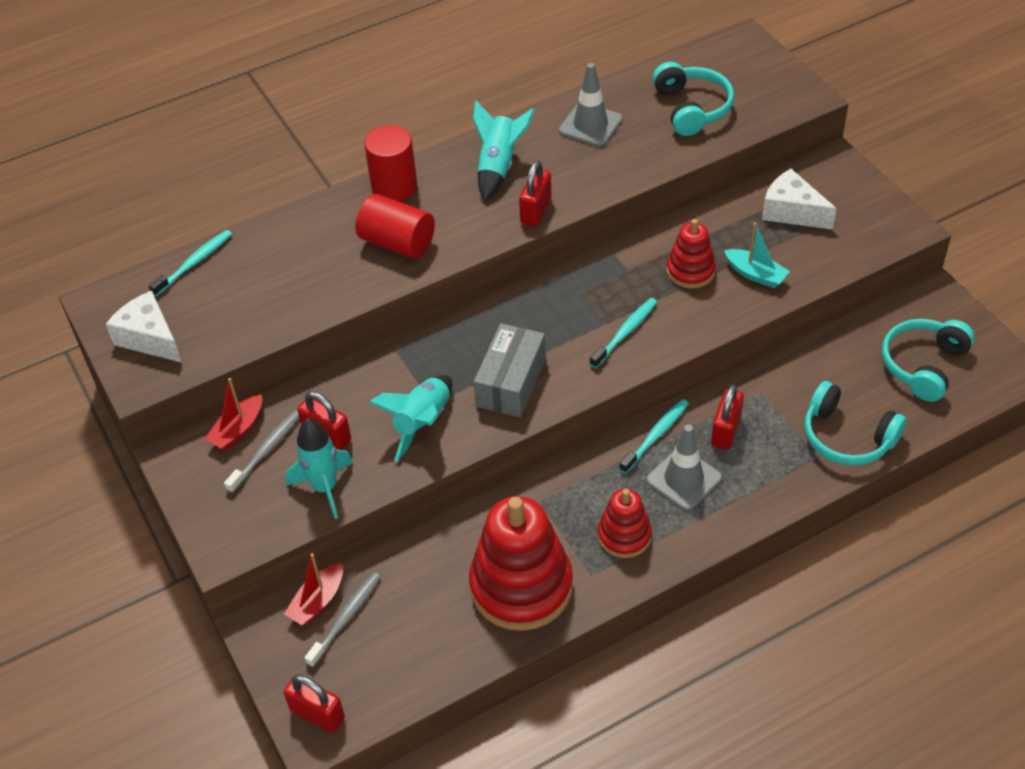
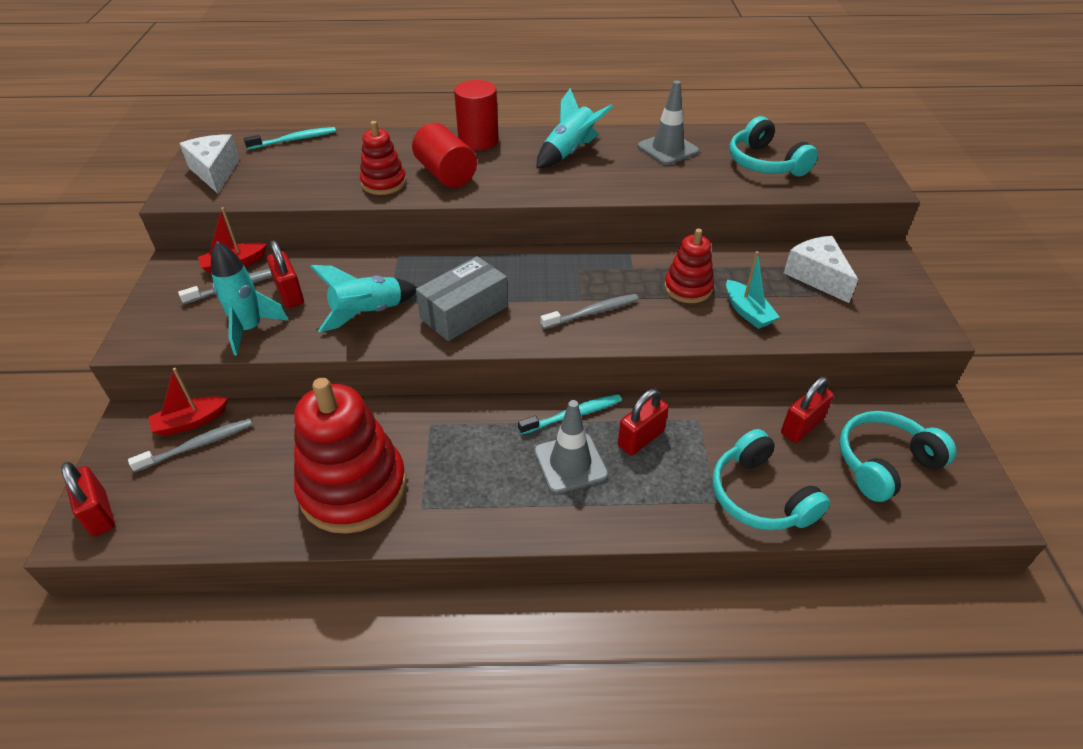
camera: 25 degrees right, 5 degrees down
(536, 211) = (573, 188): red padlock -> red padlock (801, 426)
(624, 536) = (478, 488): red stacking toy -> red stacking toy (384, 183)
(625, 333) = (592, 312): turquoise toothbrush -> grey toothbrush
(692, 108) = (765, 163): turquoise headphones -> turquoise headphones turned 135 degrees clockwise

